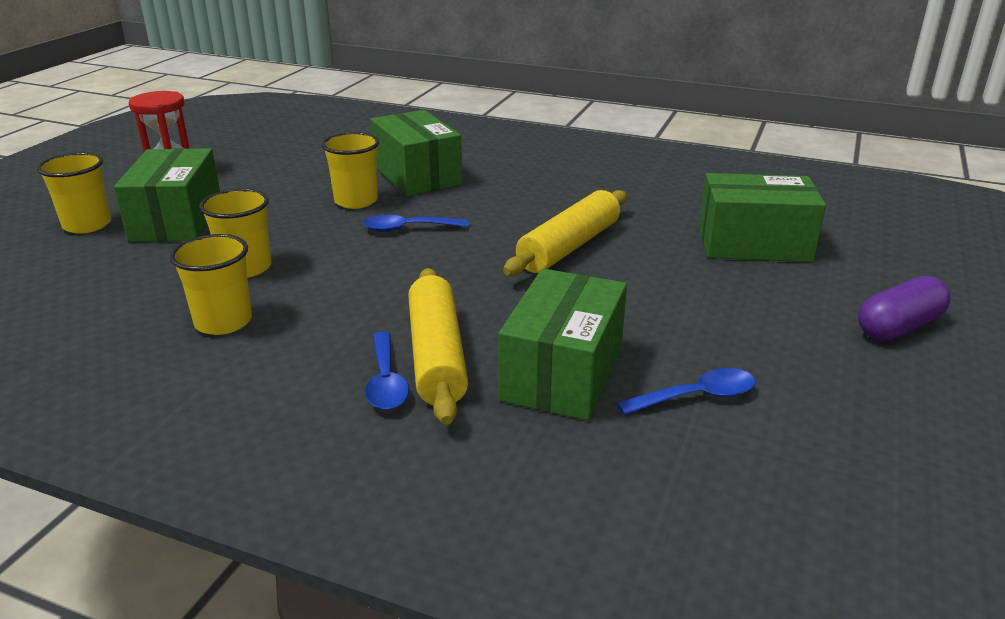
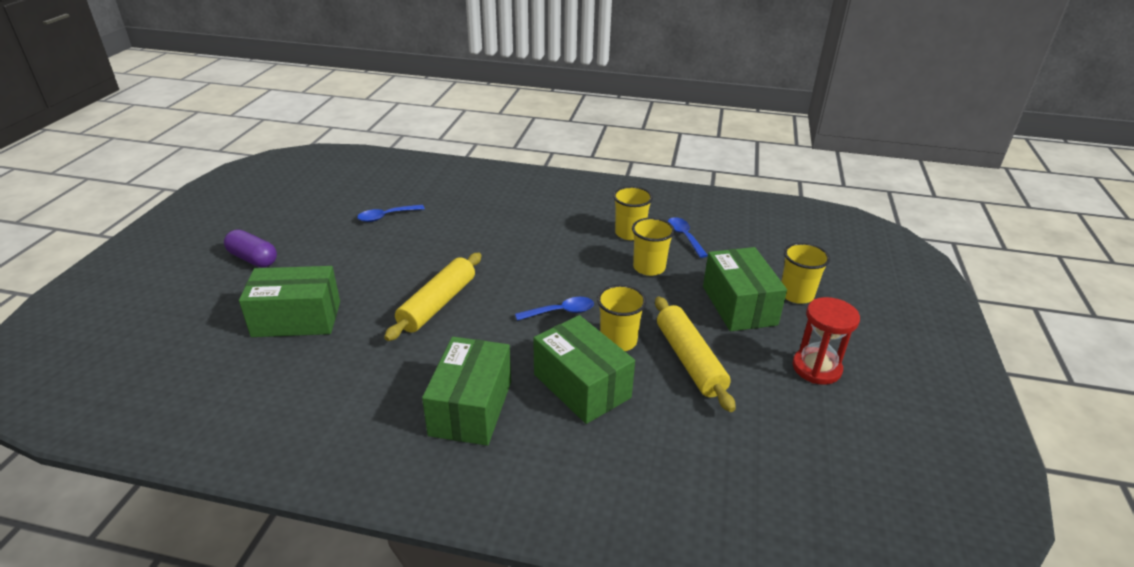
camera: 170 degrees right, 5 degrees up
(386, 381) = (530, 212): blue spoon -> blue spoon (684, 237)
(437, 355) = (510, 225): yellow rolling pin -> yellow rolling pin (689, 360)
(562, 373) = (447, 222): green box -> green box (471, 408)
(899, 327) = (253, 259): purple capsule -> purple capsule turned 75 degrees clockwise

